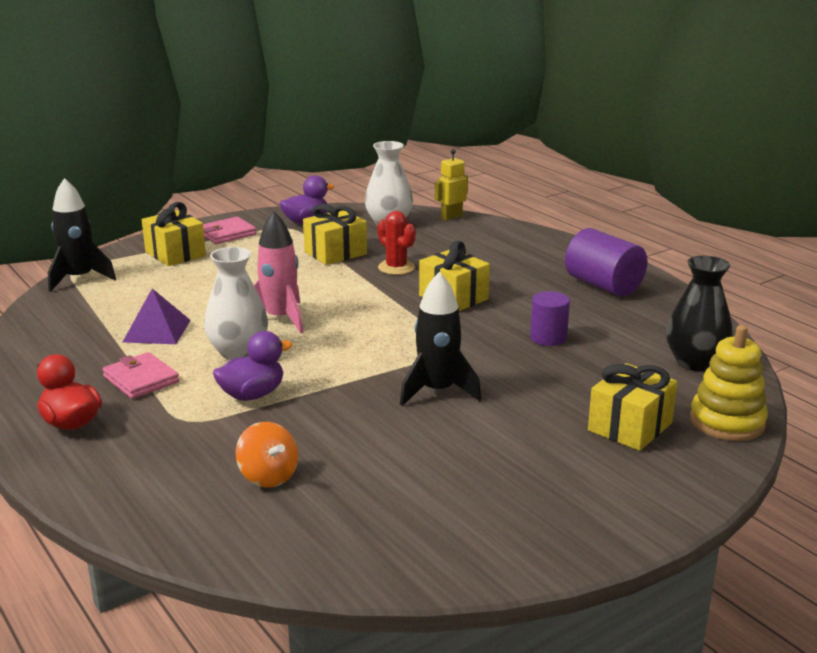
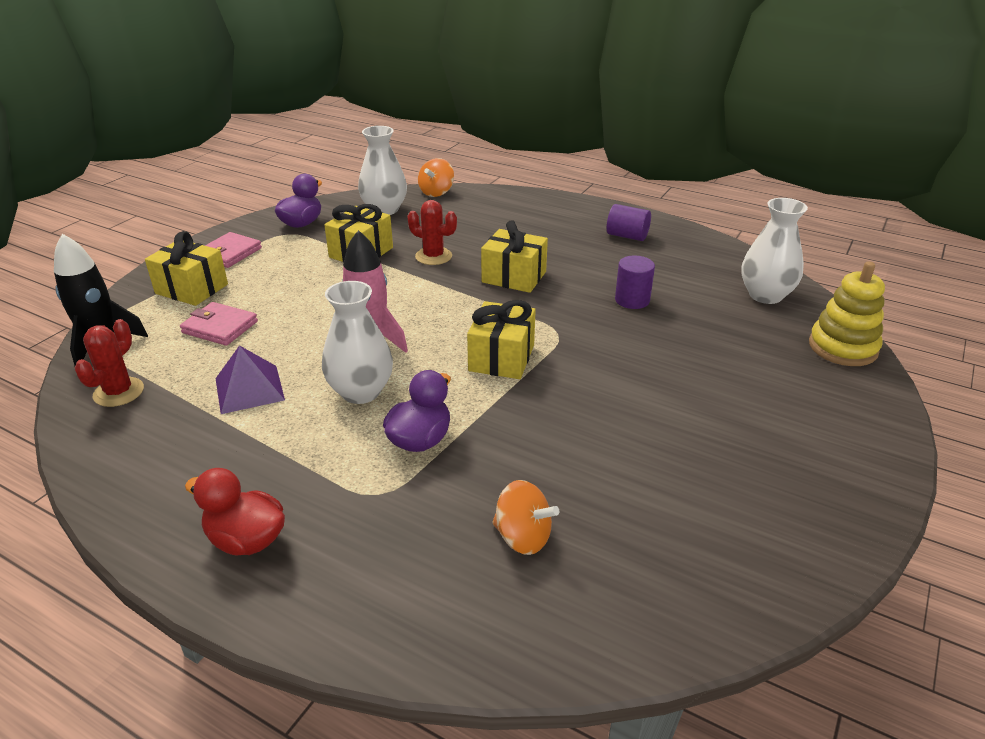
camera: 25 degrees left, 10 degrees up
(65, 312) = (118, 392): none -> red cactus
(141, 379) = (282, 456): pink wallet -> pink wallet (220, 327)
(437, 391) = (591, 383): black rocket -> none
(451, 217) = (436, 192): yellow robot -> orange spinning top
(603, 285) = (627, 236): purple cylinder -> purple cylinder, size x0.63
(630, 427) = (779, 374): yellow gift -> yellow gift (501, 358)
(695, 362) = (765, 295): black vase -> white vase

